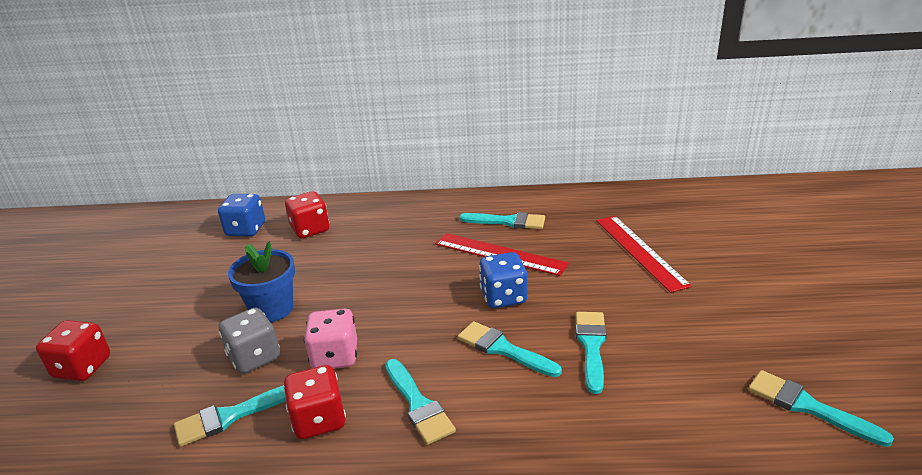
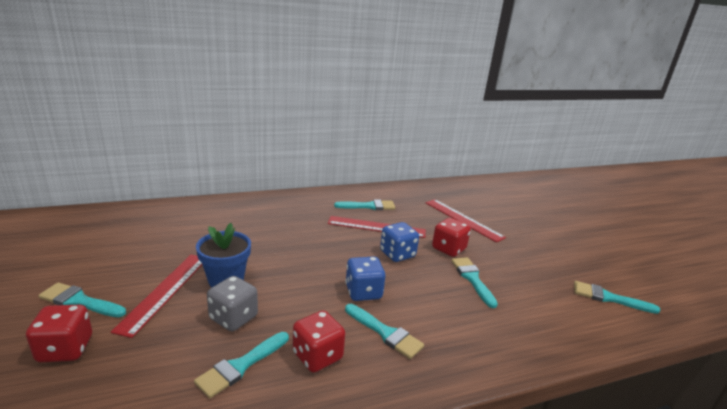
camera: 25 degrees left, 5 degrees down
(203, 315) = (165, 291): none -> red ruler
(246, 230) = (165, 223): blue dice -> blue dice (363, 292)
(310, 229) = (222, 219): red dice -> red dice (448, 249)
(335, 357) = (301, 308): pink dice -> none
(503, 349) = (419, 287): turquoise brush -> turquoise brush (80, 301)

